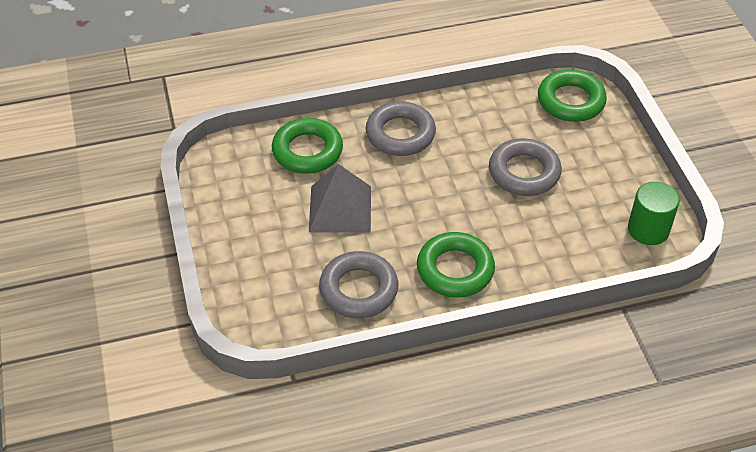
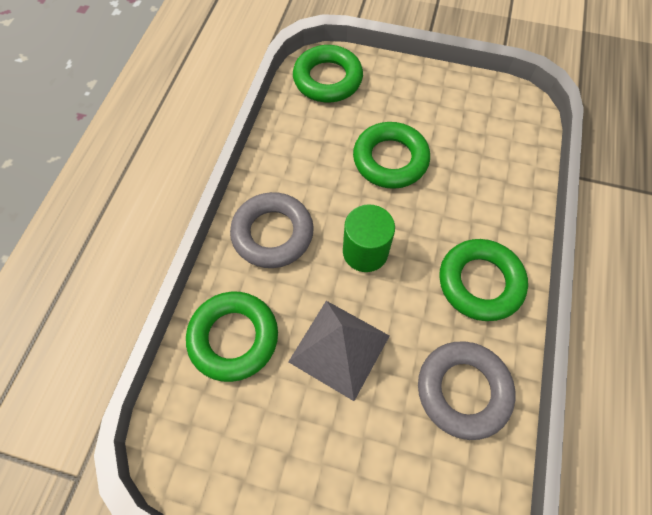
camera: 60 degrees left, 15 degrees up
(524, 172) = (390, 160): grey ring -> green ring
(648, 230) = (507, 111): green cylinder -> green cylinder (365, 252)

